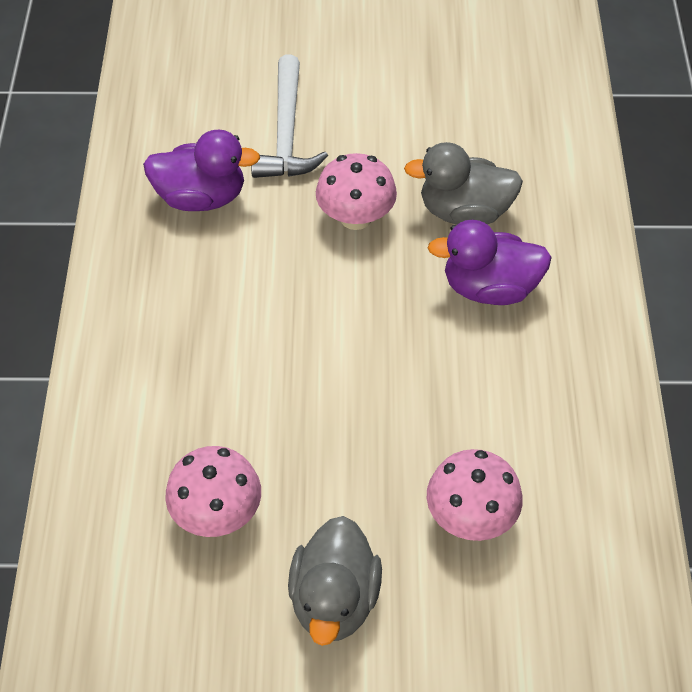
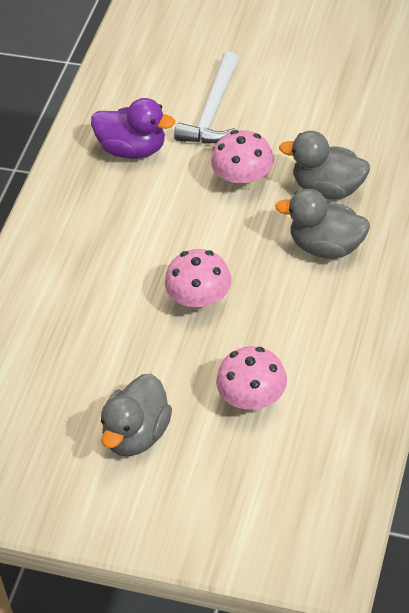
camera: 20 degrees right, 5 degrees down
(217, 513) = (75, 365): pink mushroom -> pink mushroom (200, 301)
(489, 288) = (327, 247): purple duck -> grey duck

